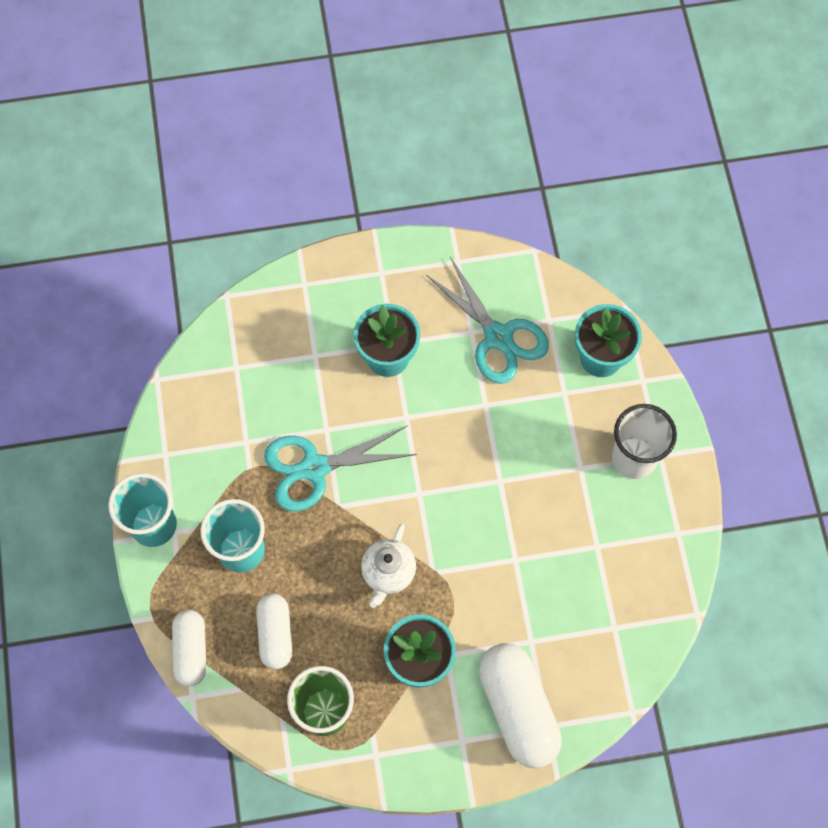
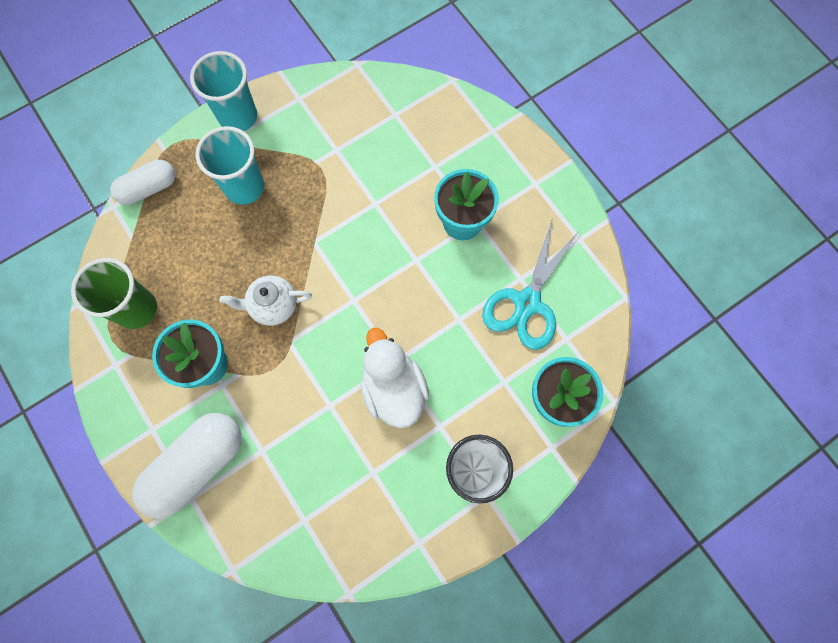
camera: 65 degrees right, 5 degrees up
(275, 634) = (186, 243): white capsule -> none
(314, 468) = (337, 209): turquoise scissors -> none
(526, 494) = (393, 388): none -> white duck

